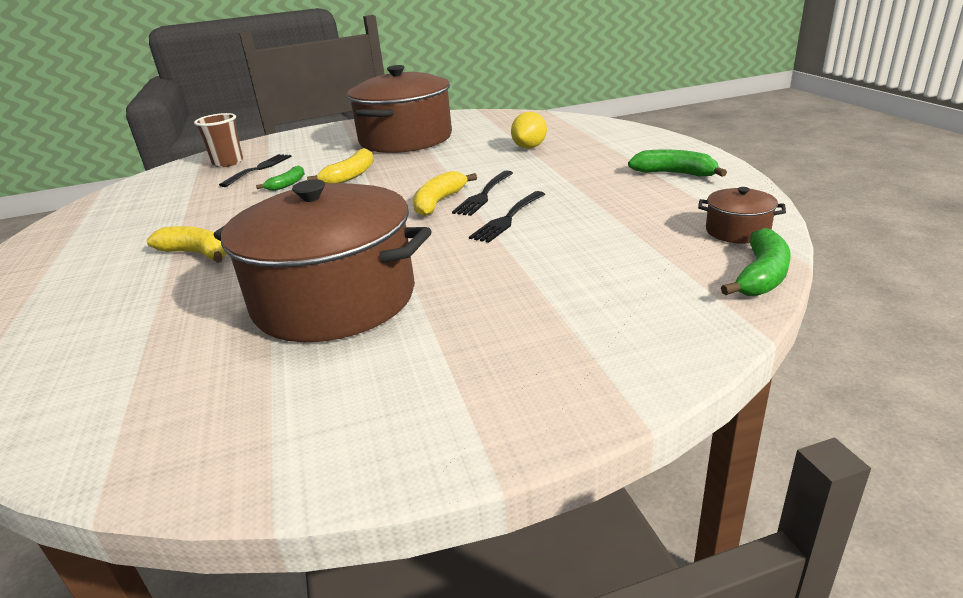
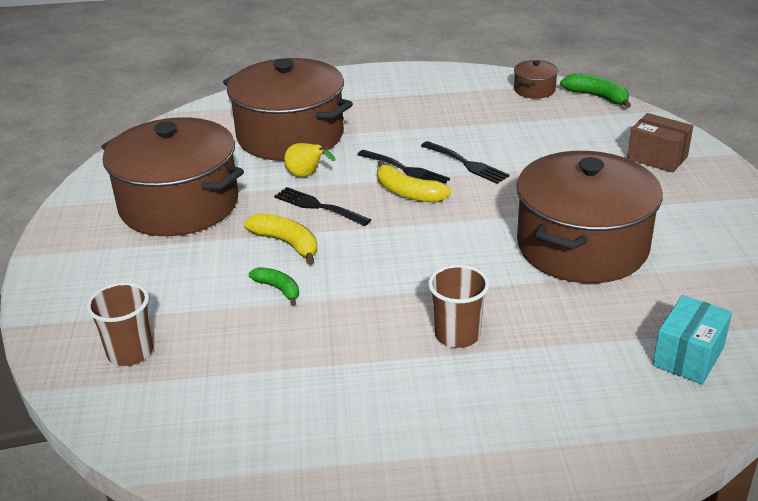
camera: 80 degrees left, 5 degrees up
(90, 384) = (688, 356): none -> turquoise box
(197, 254) = (457, 335): yellow banana -> brown cup
(259, 169) = (191, 318): black fork -> black fork (318, 206)
(459, 164) = (306, 176): none -> yellow pear
(529, 147) = (290, 136): yellow lemon -> brown pot
(584, 340) = (657, 158): none -> brown box
(674, 173) = (418, 88): green banana -> none

